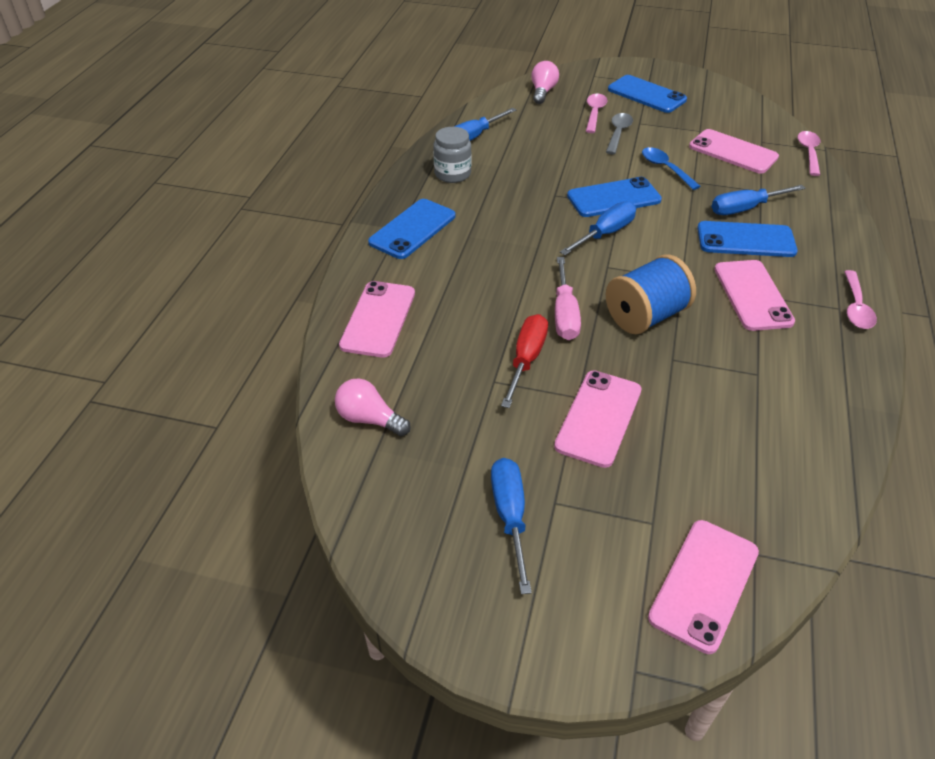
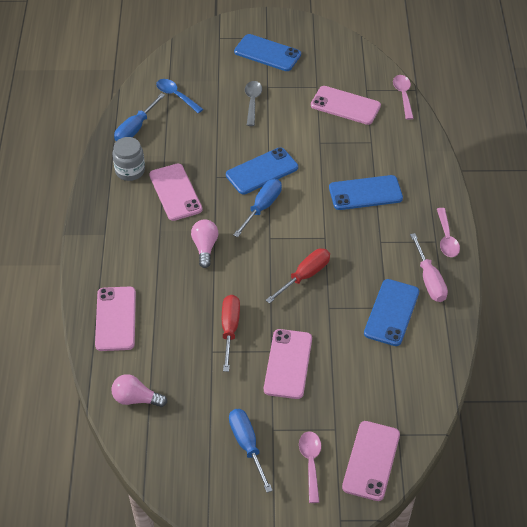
camera: 15 degrees left, 5 degrees up
(412, 229) = (115, 232): blue phone -> blue phone (391, 312)
(543, 92) = (180, 65): pink light bulb -> pink light bulb (205, 247)
(564, 314) = (247, 286): pink screwdriver -> pink screwdriver (429, 280)
(594, 113) = (229, 82): pink spoon -> pink spoon (311, 463)
(645, 316) = (304, 276): blue spool -> red screwdriver
(665, 168) = (296, 133): blue spoon -> blue spoon (176, 96)
(745, 208) = (362, 162): blue screwdriver -> none
(752, 295) = (376, 242): pink phone -> pink phone (175, 192)

